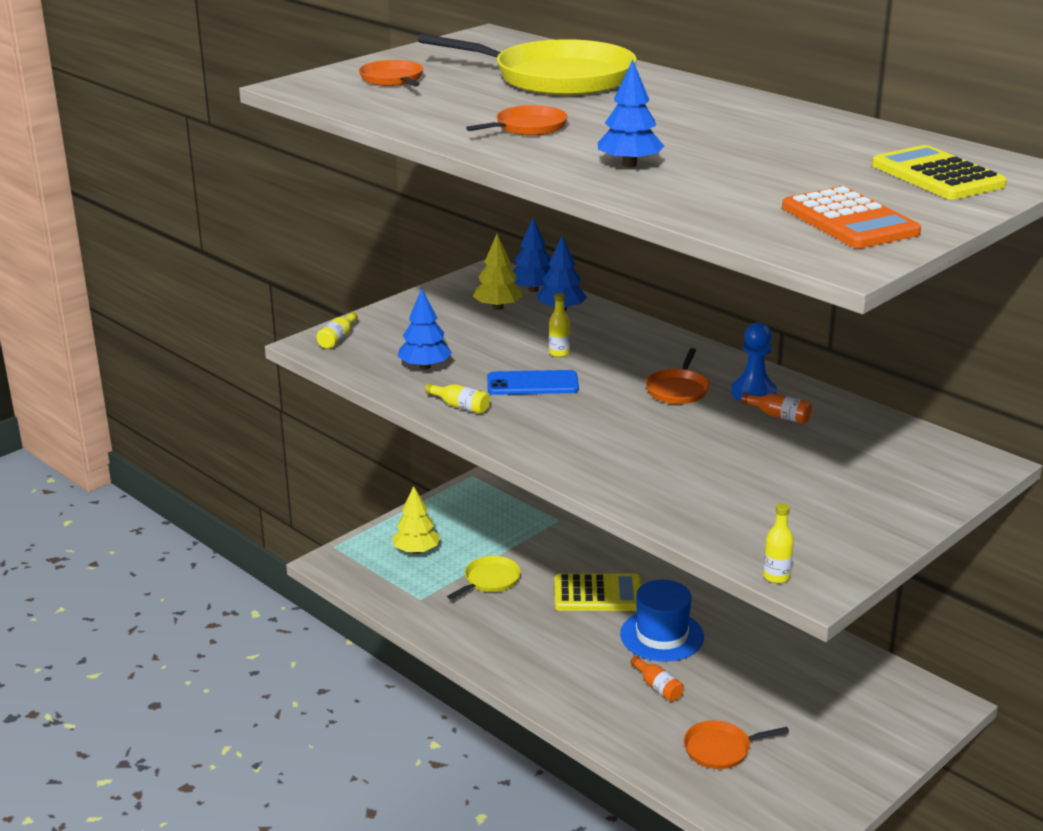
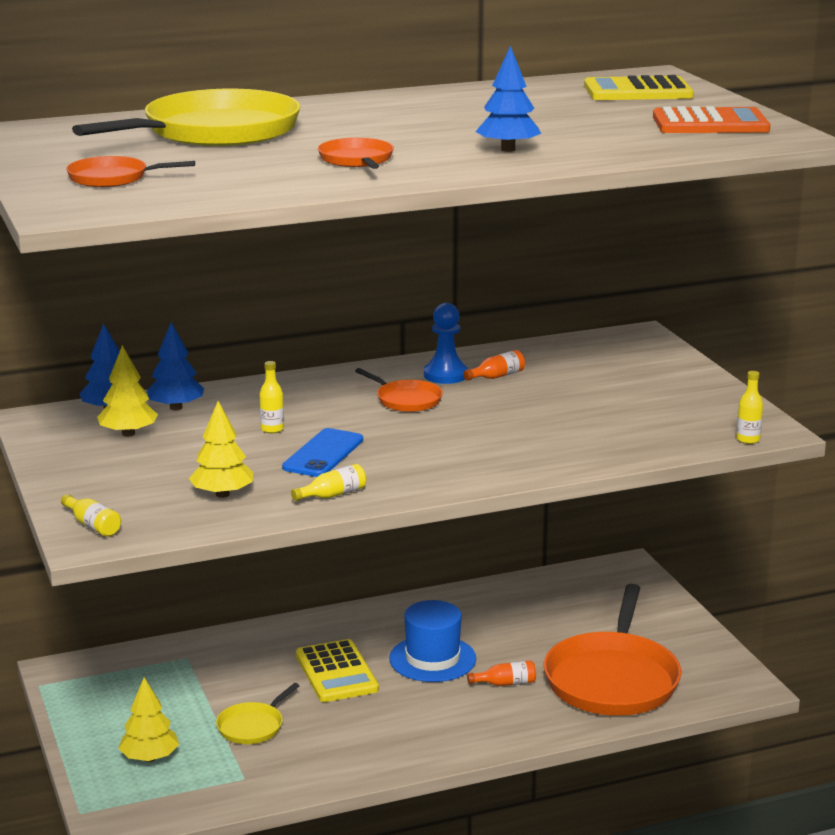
camera: 65 degrees left, 5 degrees down
(425, 366) = (222, 494): blue tree -> yellow tree
(490, 580) = (252, 726): yellow pan -> yellow pan turned 120 degrees counterclockwise
(597, 594) = (336, 672): yellow calculator -> yellow calculator turned 135 degrees clockwise
(720, 749) = (612, 679): orange pan -> orange pan, size x2.15

